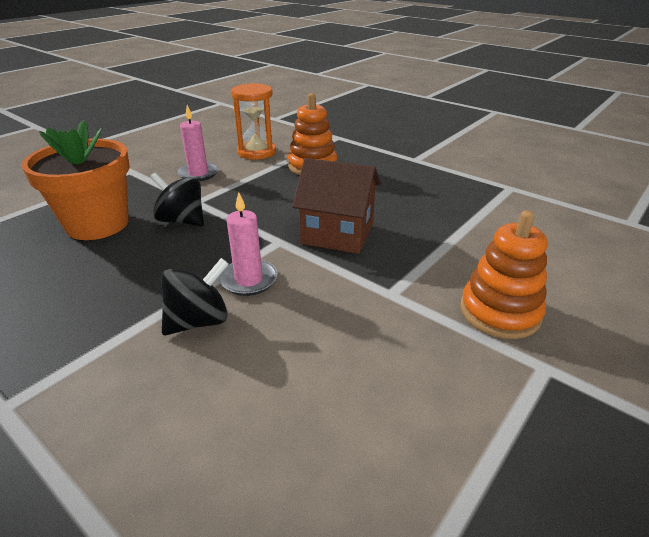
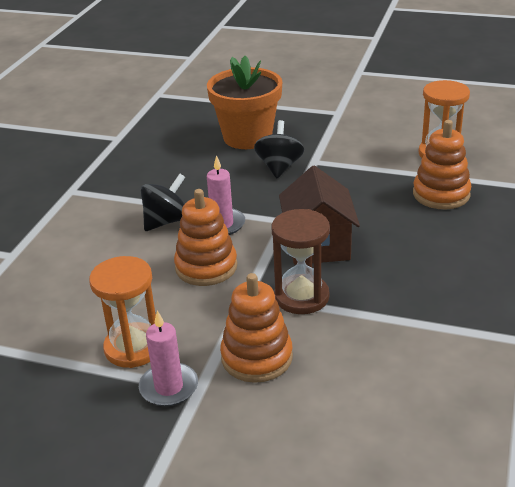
camera: 70 degrees right, 0 degrees up
(198, 174) = (363, 143): pink candle -> pink candle (169, 387)
(199, 321) = (166, 221): black spinning top -> black spinning top turned 75 degrees counterclockwise
(322, 310) = (206, 267): none -> orange stacking toy
(413, 262) = (301, 297): none -> brown hourglass
(454, 411) = (133, 347): none -> orange hourglass

